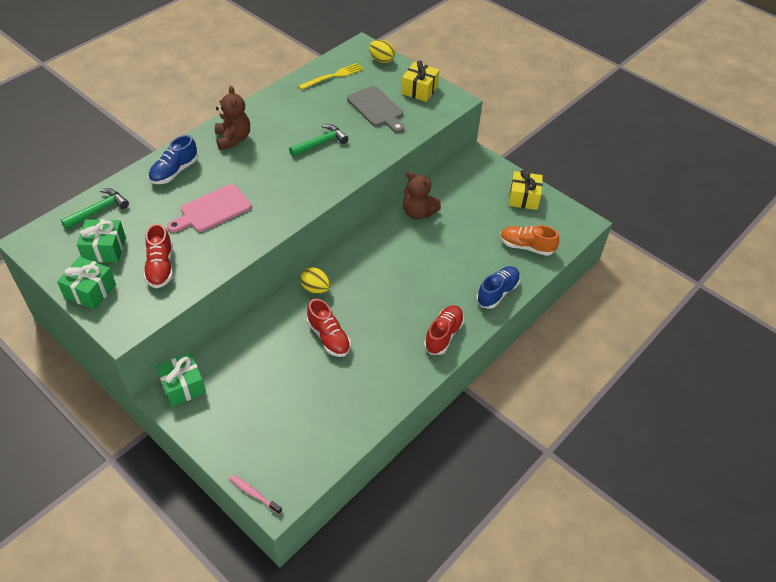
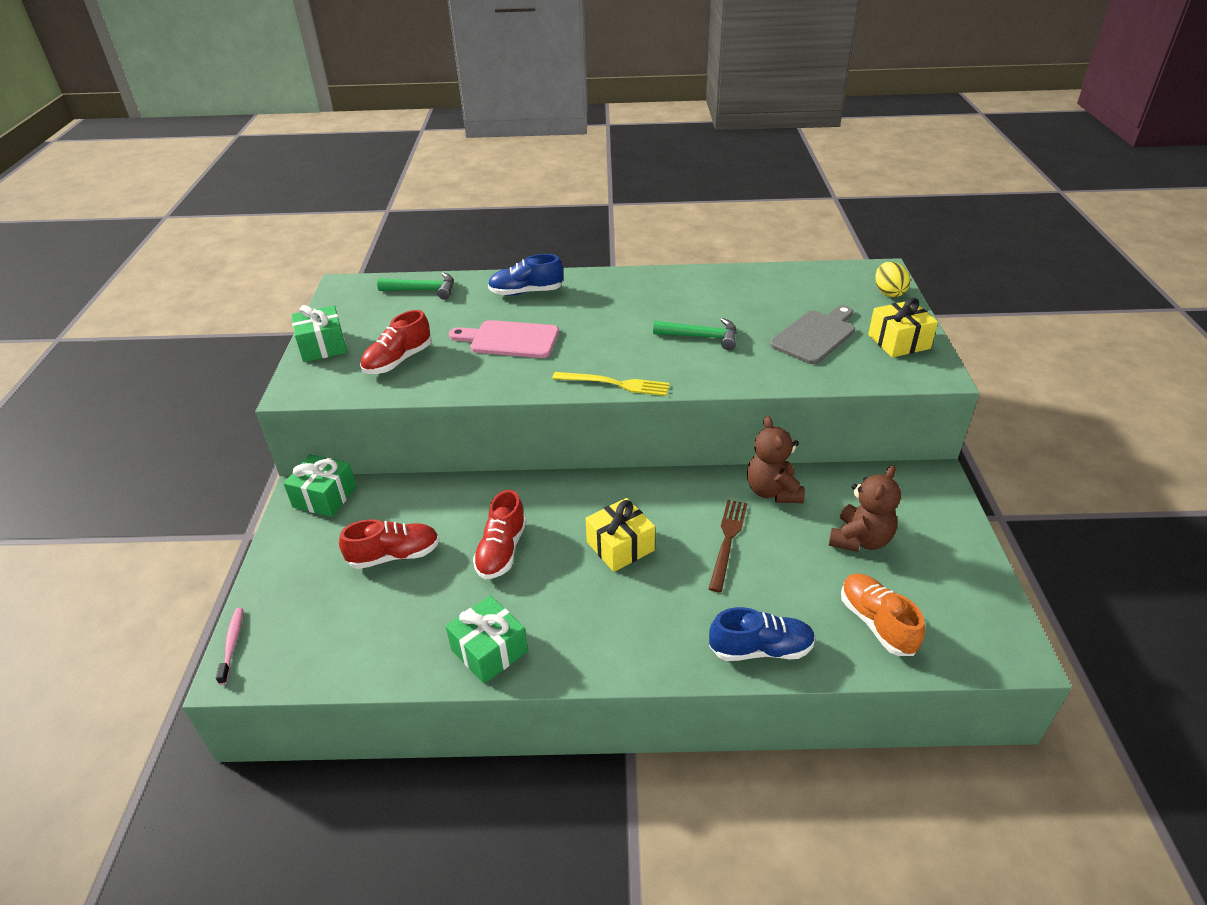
camera: 50 degrees right, 10 degrees down
(104, 249) = (381, 321): green gift -> green gift (489, 651)
(233, 139) = (618, 291): brown teddy bear -> brown teddy bear (860, 540)
(315, 289) = (555, 494): yellow egg -> none
(333, 76) = (805, 284): yellow fork -> yellow fork (615, 384)
(377, 108) = (815, 335): grey cutting board -> grey cutting board turned 150 degrees counterclockwise
(427, 252) = (727, 541): none -> brown fork
(443, 335) = (625, 645): red shoe -> red shoe (394, 555)
(524, 198) = (948, 562): yellow gift -> yellow gift (620, 546)

